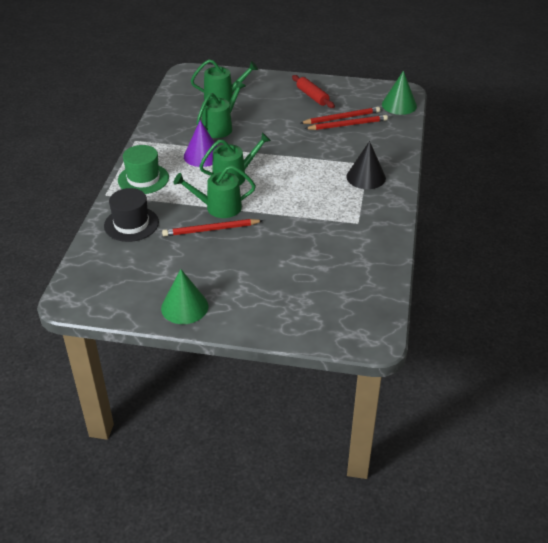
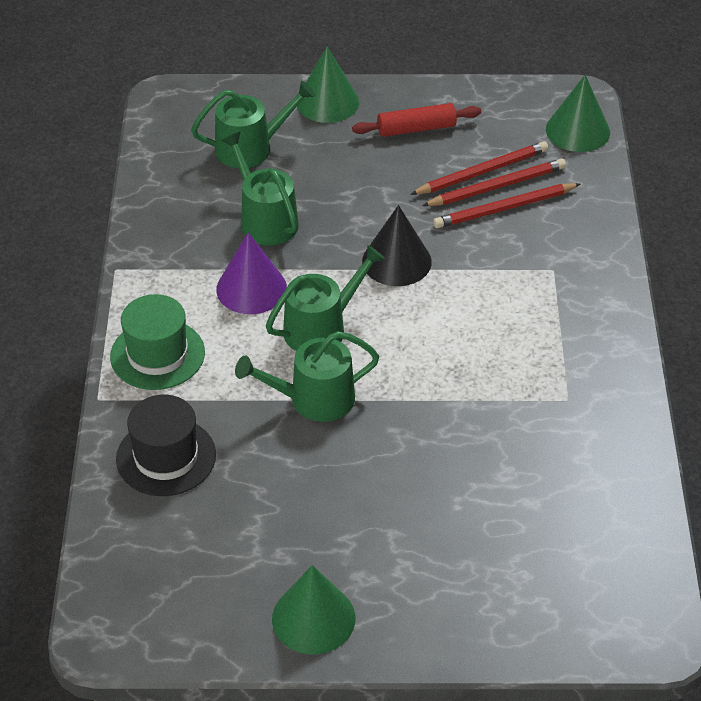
camera: 10 degrees left, 5 degrees up
(211, 230) = (313, 450): red pencil -> red pencil (504, 209)
(220, 127) = (265, 220): green watering can -> green watering can turned 60 degrees counterclockwise
(269, 81) = (327, 102): none -> green cone
(312, 96) = (416, 129): red rolling pin -> red rolling pin turned 60 degrees counterclockwise
(366, 177) = (557, 299): black cone -> black cone (396, 261)

